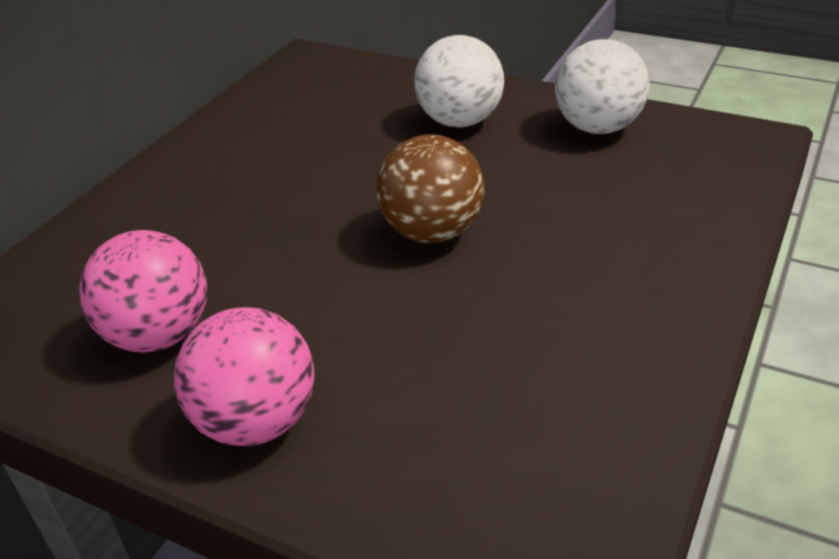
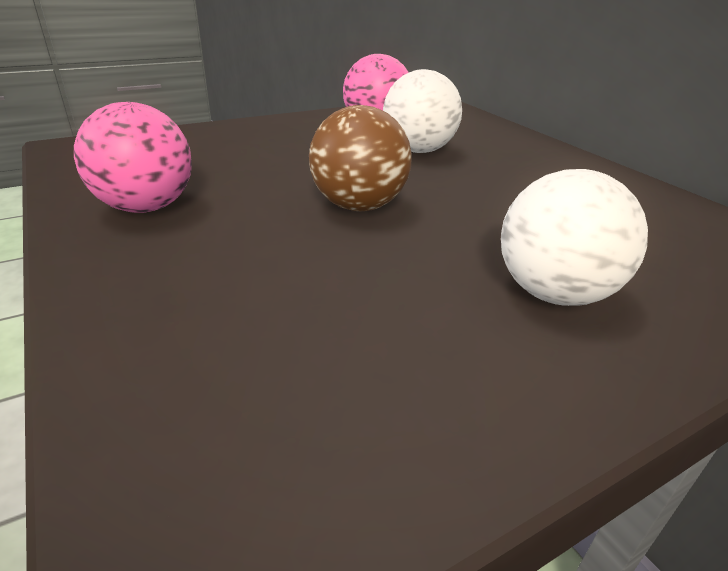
camera: 120 degrees right, 5 degrees down
(257, 422) = (278, 129): pink ball -> pink ball (146, 207)
(598, 127) = (432, 392): white ball -> white ball (418, 150)

